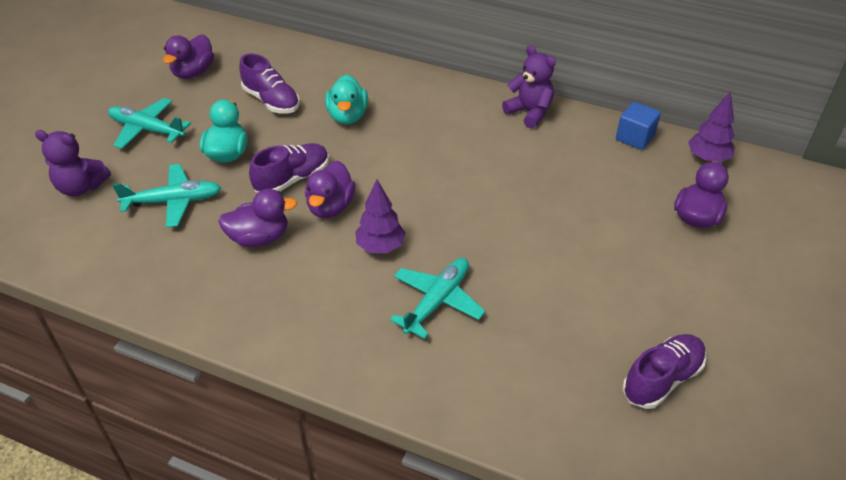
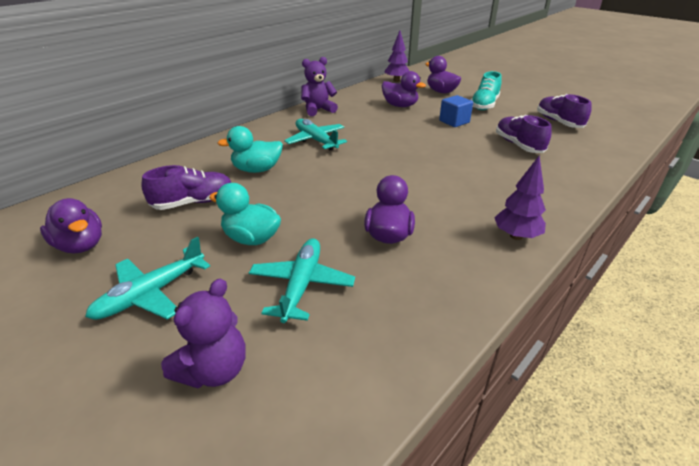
camera: 70 degrees left, 10 degrees down
(292, 179) = (319, 207): purple shoe -> purple shoe (518, 145)
(330, 207) = (368, 194): purple duck -> purple duck (400, 106)
(347, 116) = (257, 169): turquoise duck -> turquoise duck turned 150 degrees clockwise
(380, 246) = (425, 181): purple tree -> purple tree (516, 236)
(437, 301) = (488, 169): turquoise plane -> turquoise plane (316, 140)
(635, 137) = (366, 91): blue cube -> blue cube (454, 121)
(674, 277) = (484, 105): none -> turquoise shoe

